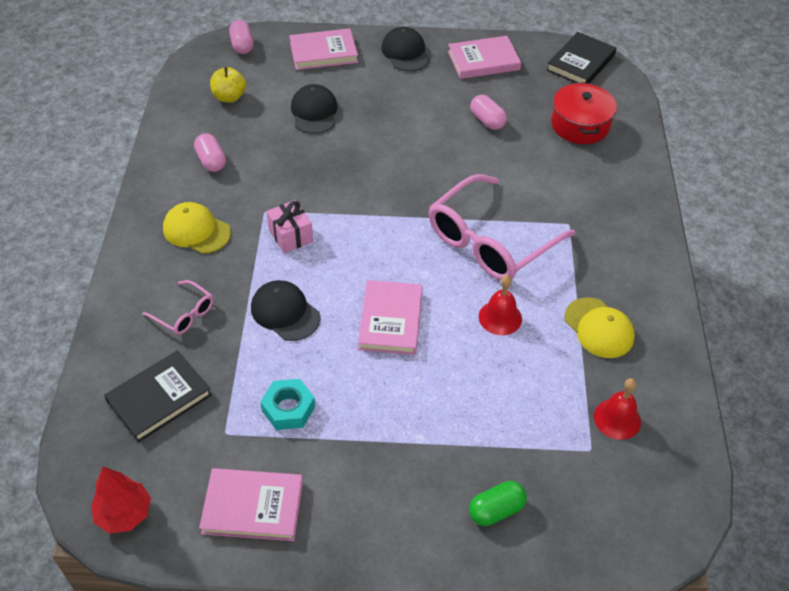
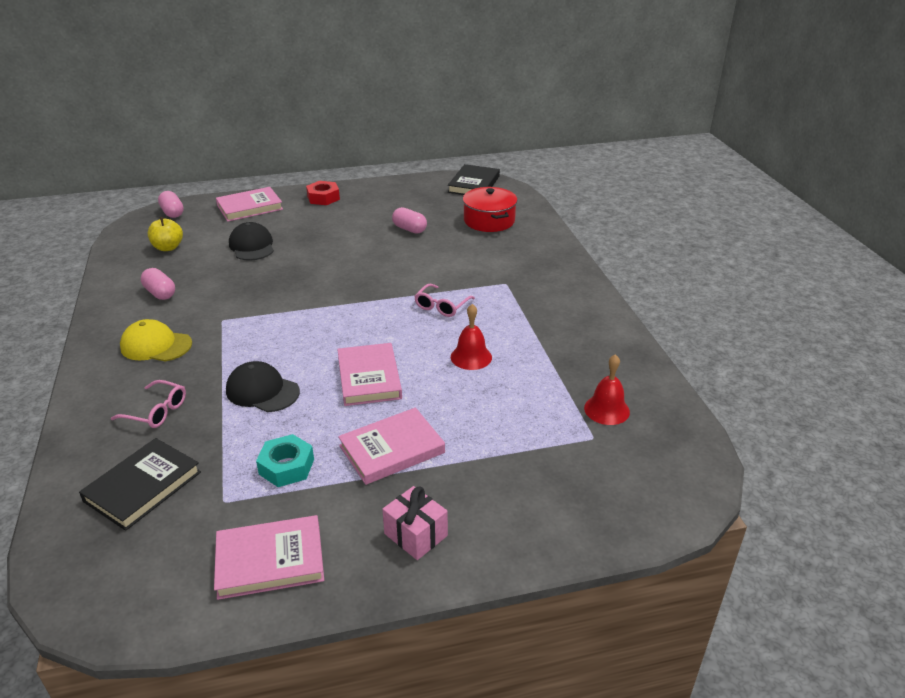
camera: 15 degrees left, 15 degrees down
(124, 514) = (121, 601): red tree -> none
(290, 236) = (252, 333): pink gift -> pink gift (415, 535)
(405, 53) = (323, 198): black cap -> red nut
(483, 61) = (392, 194): pink book -> pink book (392, 449)
(490, 241) = (441, 306): pink glasses -> pink glasses, size x0.45
(496, 510) = (524, 505): green capsule -> none
(599, 328) = (562, 348): yellow cap -> none

